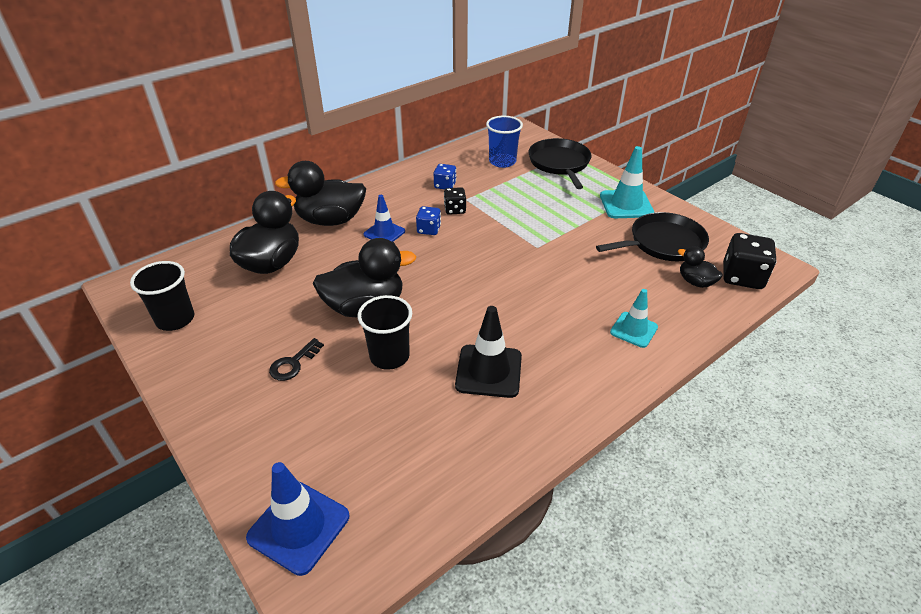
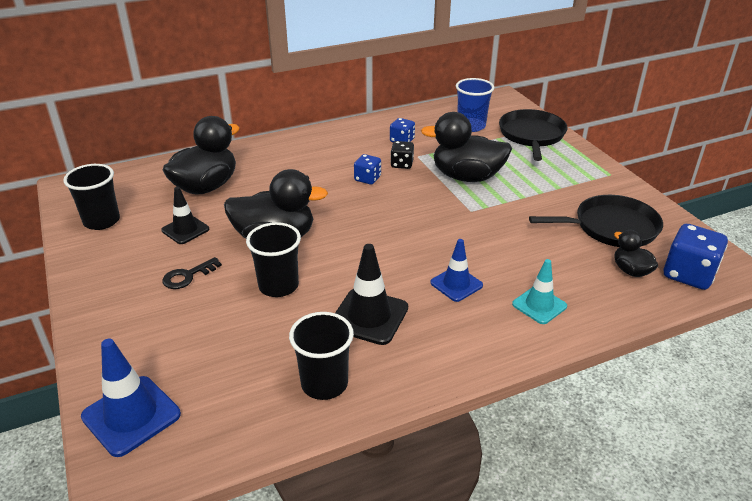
camera: 15 degrees right, 5 degrees down
(270, 313) = (185, 230): none -> black traffic cone
(330, 220) = (276, 157): black duck -> black duck (466, 177)
(384, 233) = (322, 175): blue traffic cone -> blue traffic cone (456, 284)
(475, 448) = (324, 383): none -> black cup
(626, 204) = (587, 184): turquoise traffic cone -> none
(742, 277) = (688, 274): black dice -> blue dice

